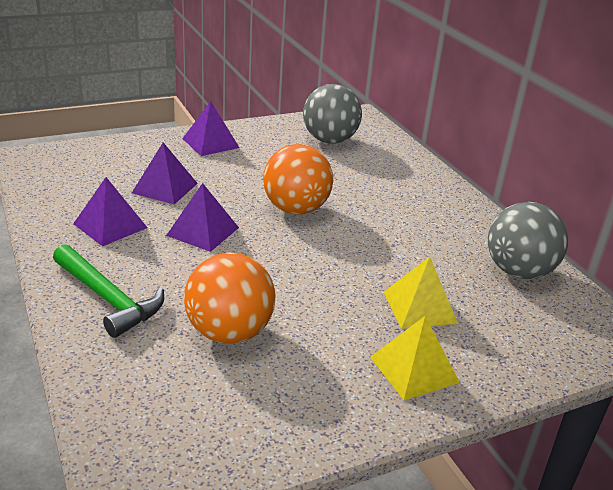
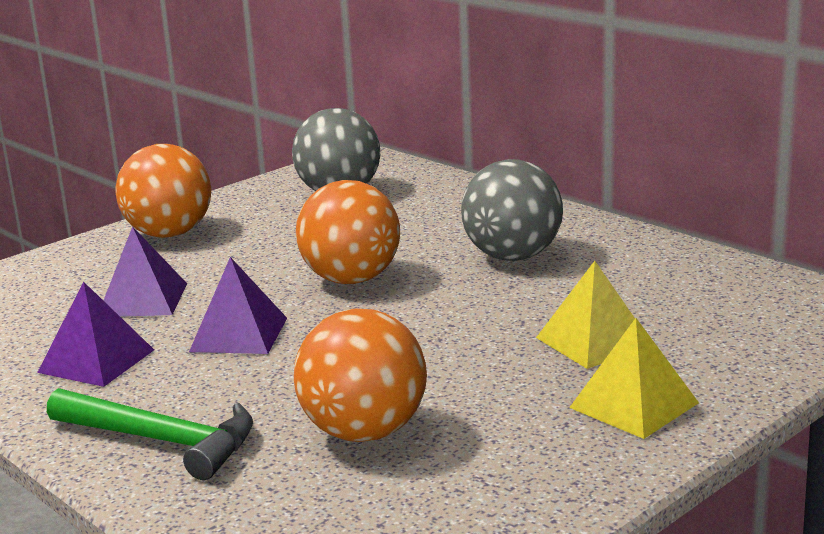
camera: 15 degrees left, 10 degrees down
(210, 143) = (169, 234): purple pyramid -> orange ball
(518, 271) = (689, 274): grey ball -> grey ball (512, 256)

